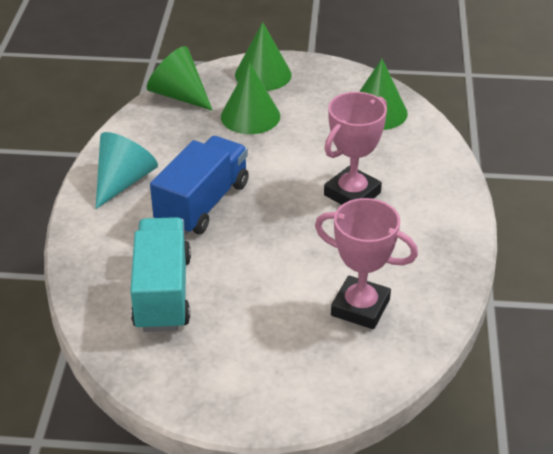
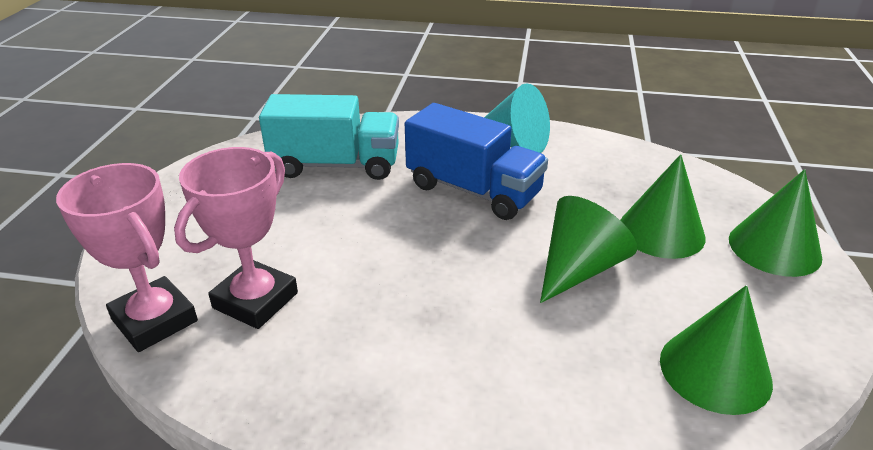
camera: 95 degrees right, 5 degrees down
(179, 95) = (691, 178): green cone -> green cone (579, 269)
(352, 194) = (486, 315): pink trophy -> pink trophy (155, 320)

